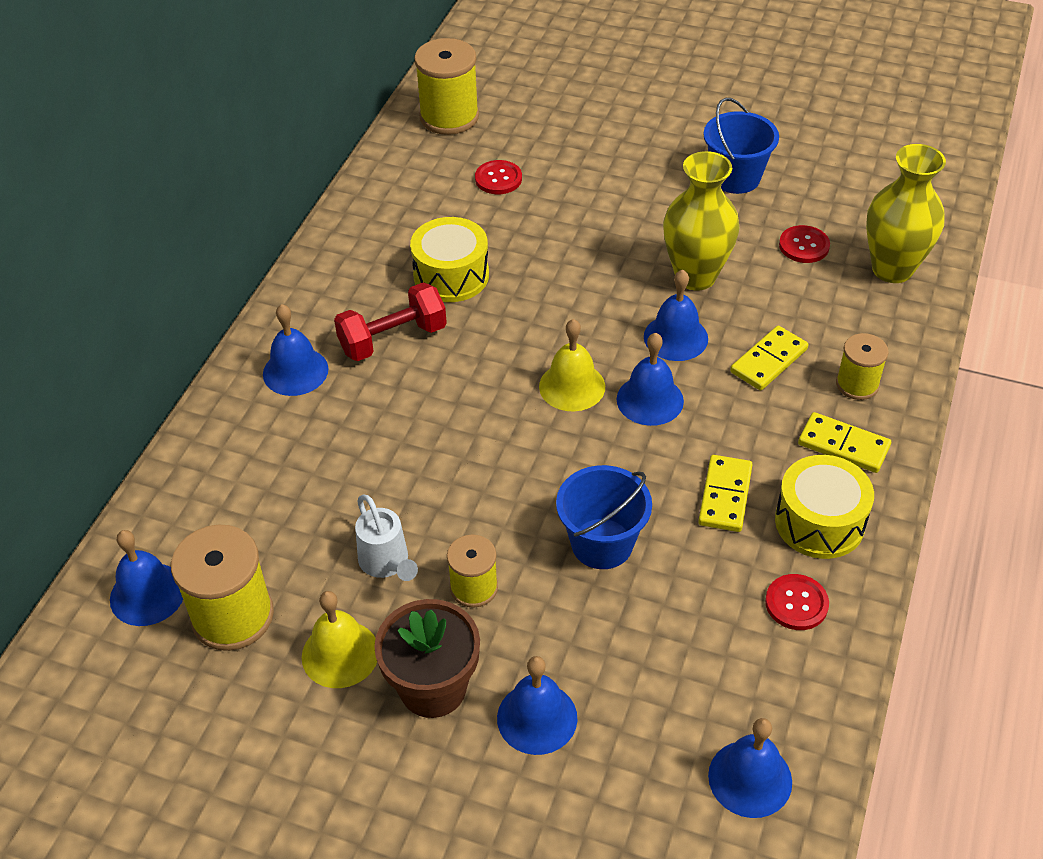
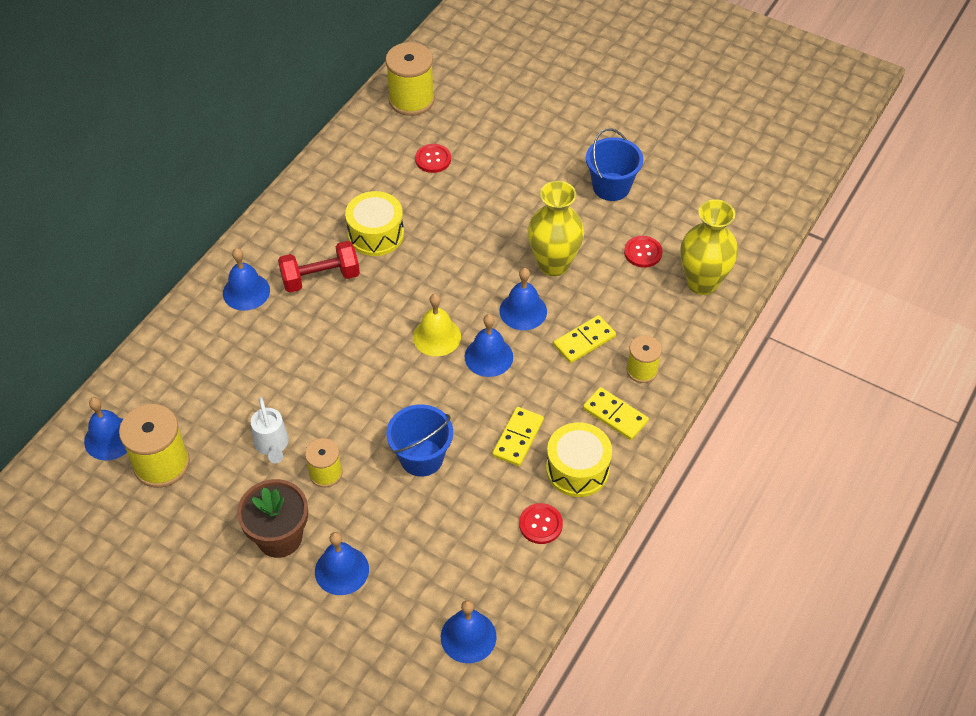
camera: 10 degrees right, 5 degrees up
(340, 654) = (225, 503): yellow bell -> none

